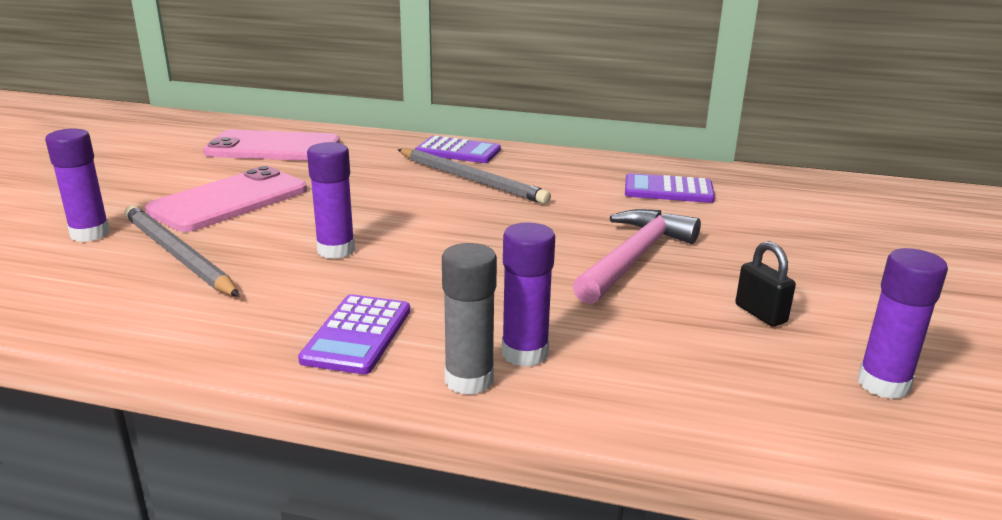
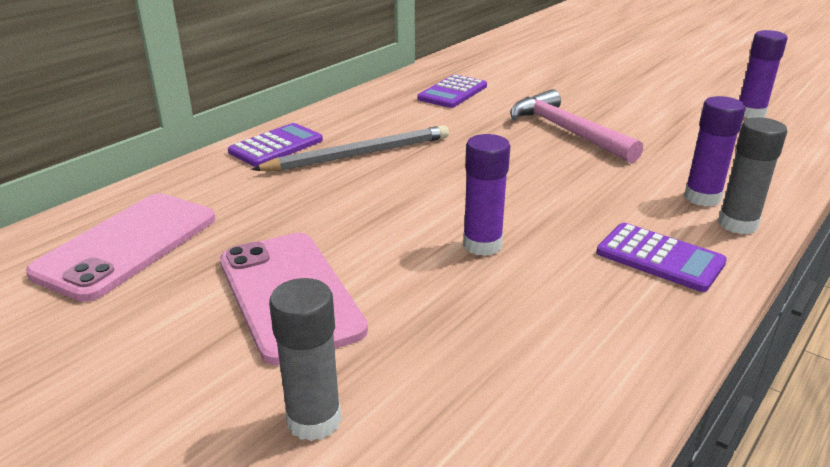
camera: 65 degrees left, 5 degrees up
(90, 234) = (314, 420): purple glue stick -> grey glue stick
(177, 255) = (434, 345): grey pencil -> none
(760, 314) = (664, 118): black padlock -> none

